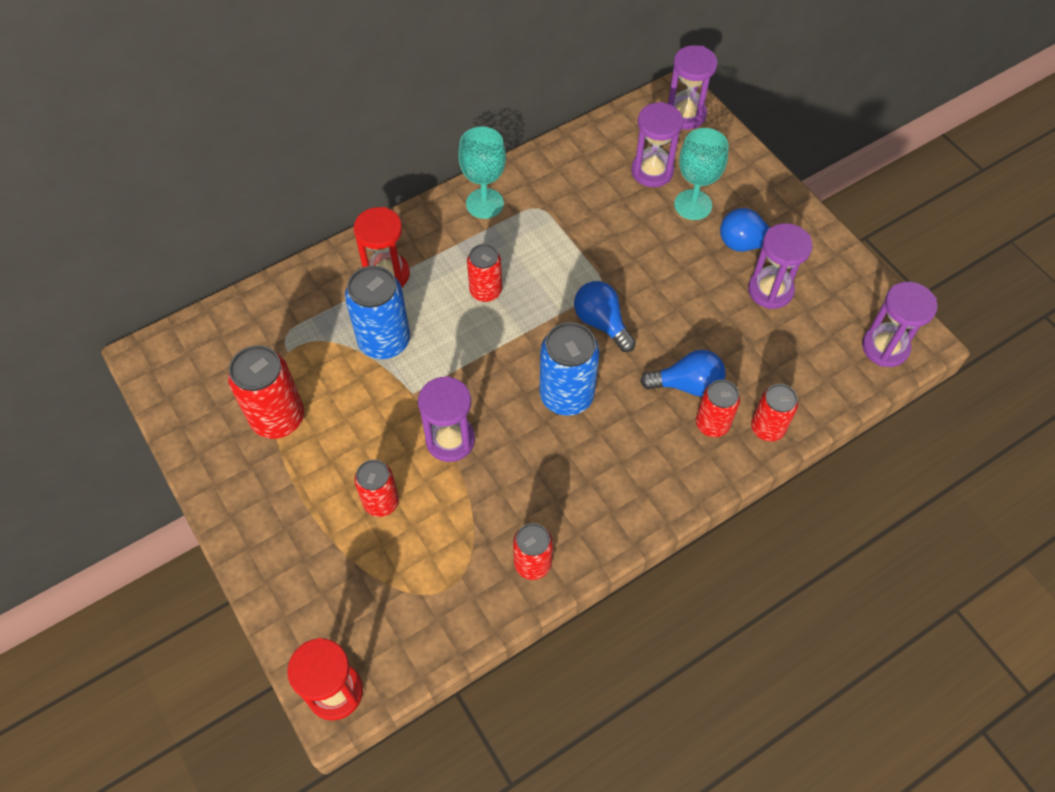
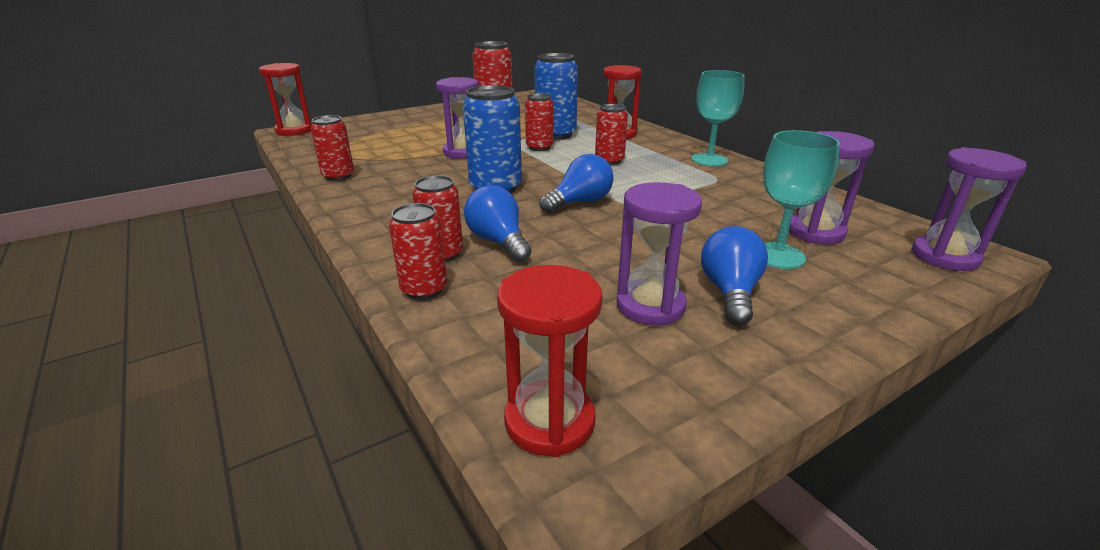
camera: 90 degrees right, 30 degrees down
(381, 502) = (420, 137): red can -> red can (539, 147)
(687, 384) = (498, 242): blue light bulb -> blue light bulb turned 150 degrees clockwise
(885, 347) = (549, 421): purple hourglass -> red hourglass

